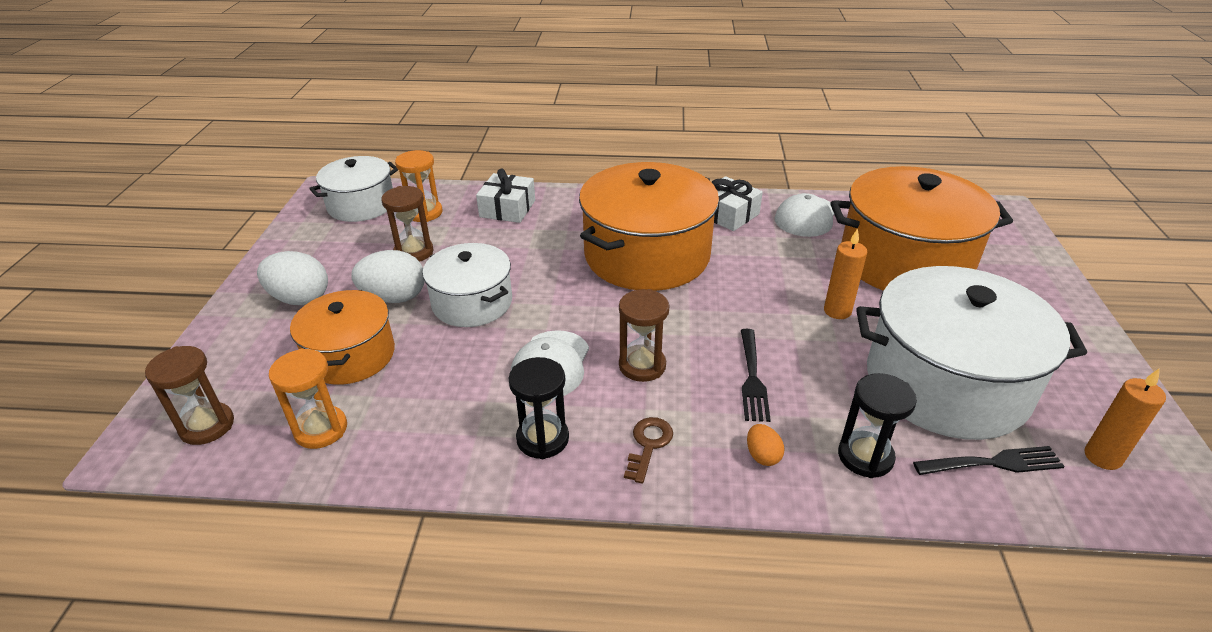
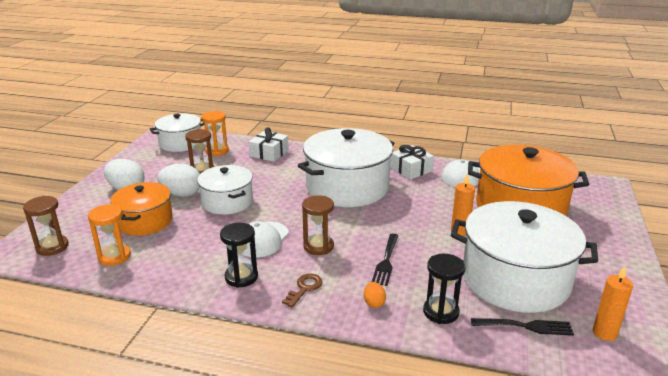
camera: 10 degrees right, 10 degrees down
(647, 255) = (347, 187): orange pot -> white pot

